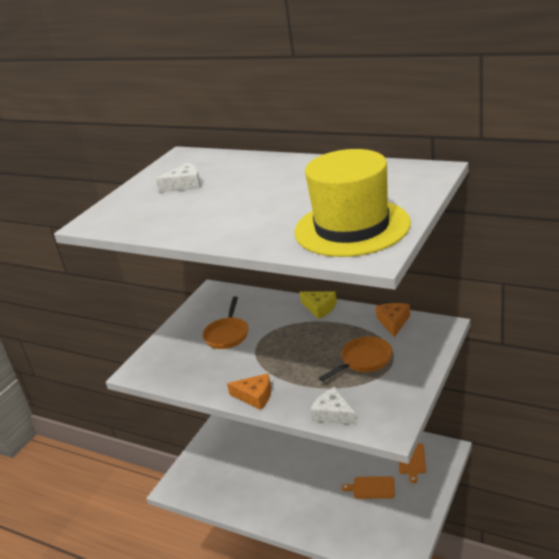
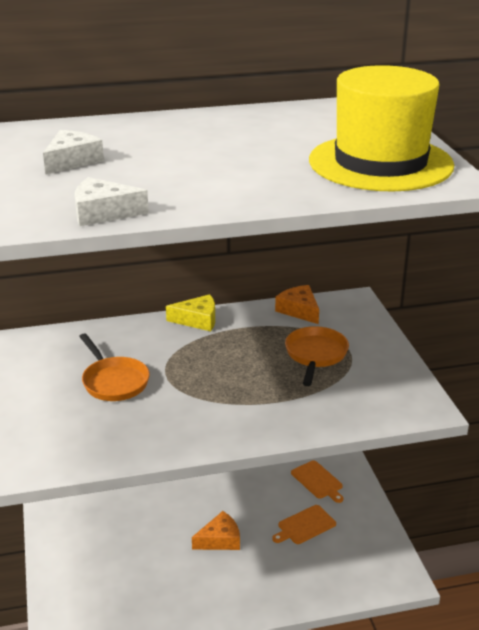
camera: 45 degrees left, 0 degrees up
(255, 396) = (239, 432): orange cheese -> orange cheese (220, 539)
(333, 413) = (350, 415): white cheese -> white cheese (103, 213)

